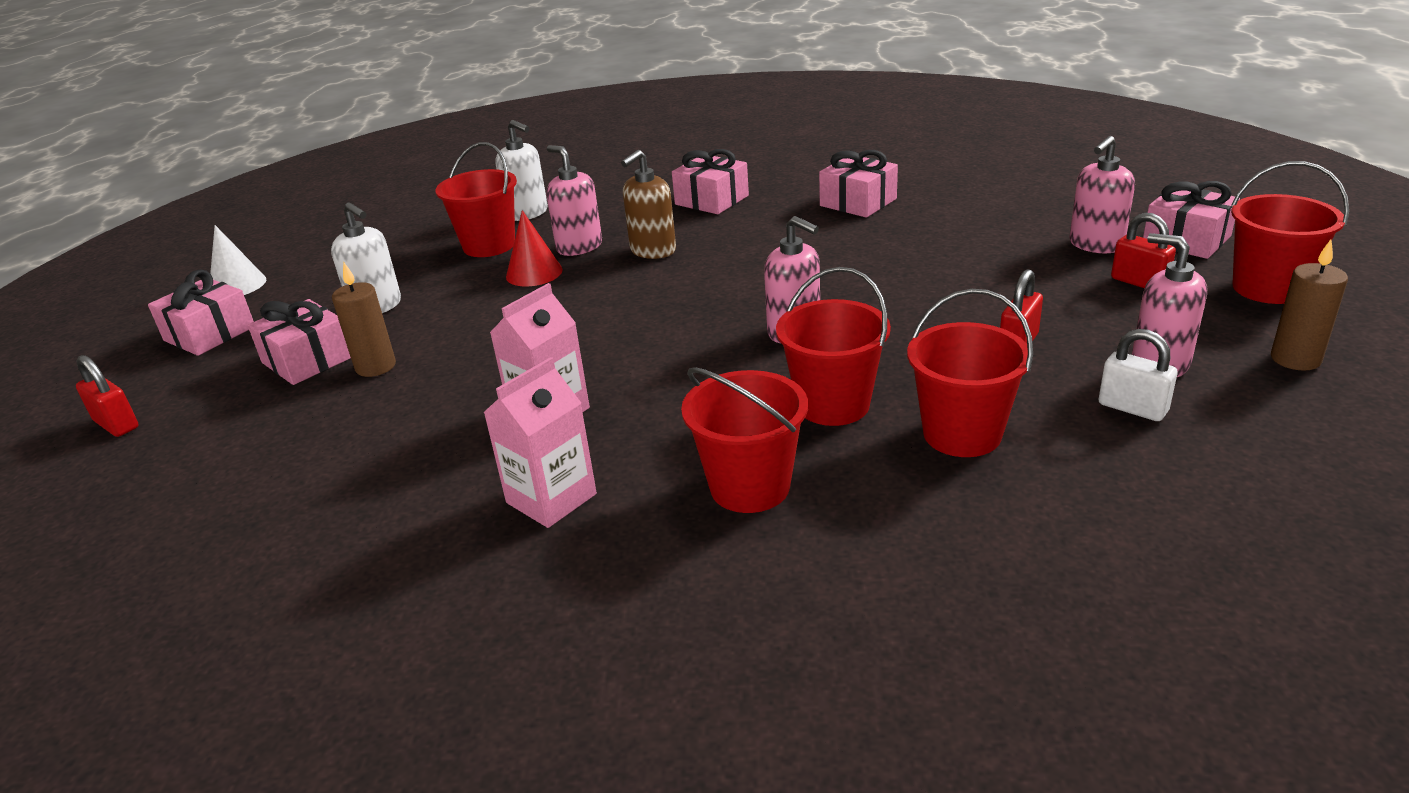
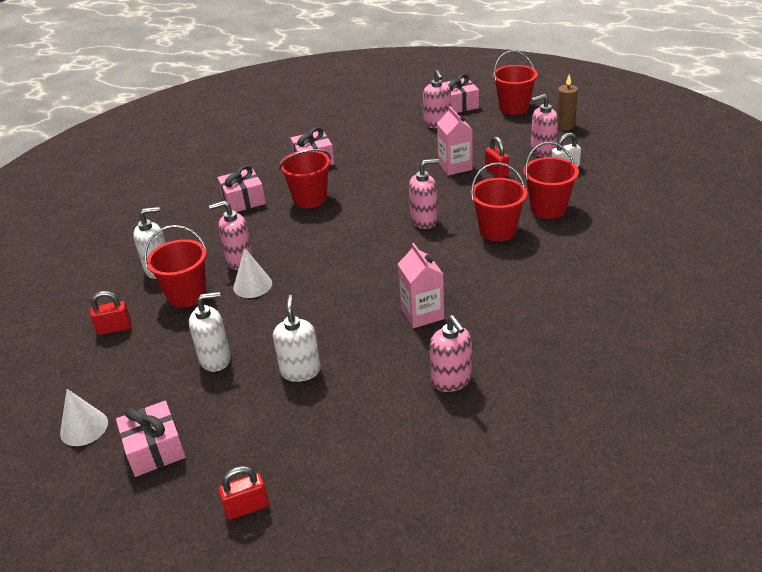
camera: 60 degrees left, 5 degrees up
(308, 360) = (256, 400): pink gift -> none
(375, 366) = (300, 371): brown candle -> white soap dispenser
(400, 492) = (451, 380): none -> pink soap dispenser
(534, 273) = (252, 285): red cone -> white cone
(551, 498) = (500, 329): pink carton -> pink carton (455, 166)
(652, 251) = (281, 237): brown soap dispenser -> none
(750, 487) = (539, 271): red bucket -> red bucket (310, 199)
(1139, 282) = (479, 128): red padlock -> red padlock (114, 328)

